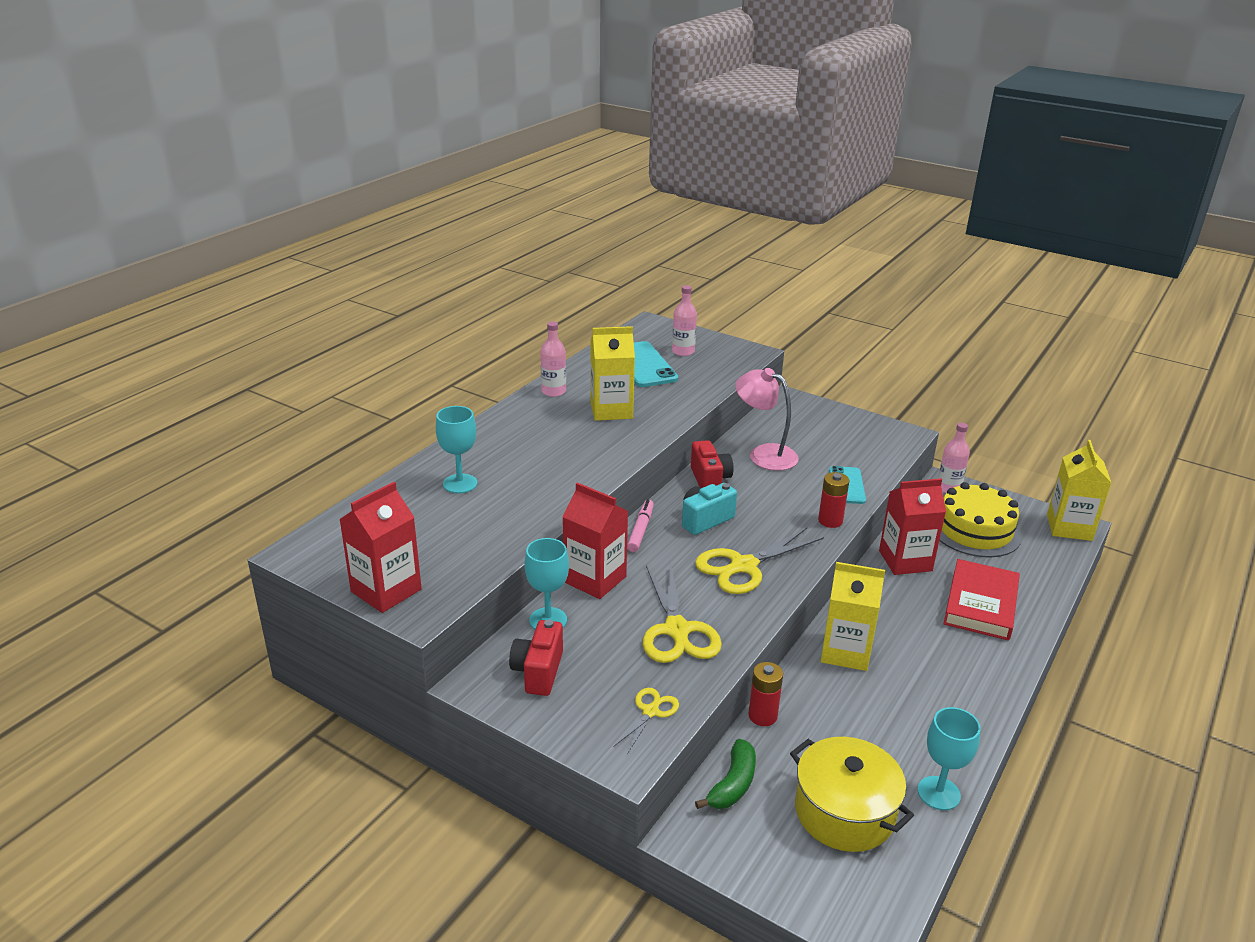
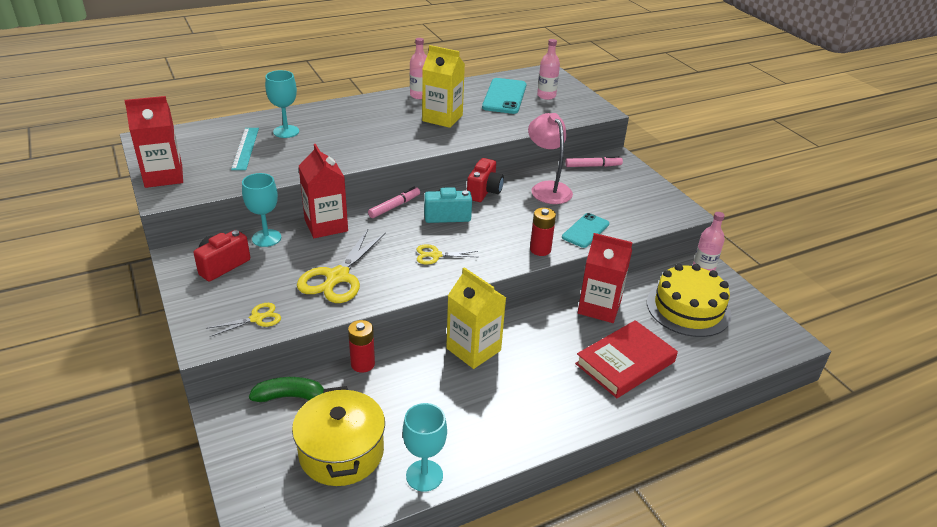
camera: 30 degrees right, 5 degrees up
(439, 520) = (245, 148): none -> turquoise ruler
(732, 784) = (290, 397): green banana -> green banana turned 150 degrees counterclockwise
(743, 566) = (435, 255): yellow scissors -> yellow scissors, size x0.53
(778, 415) = (593, 166): none -> pink marker
(1069, 527) = (782, 339): yellow carton -> none

